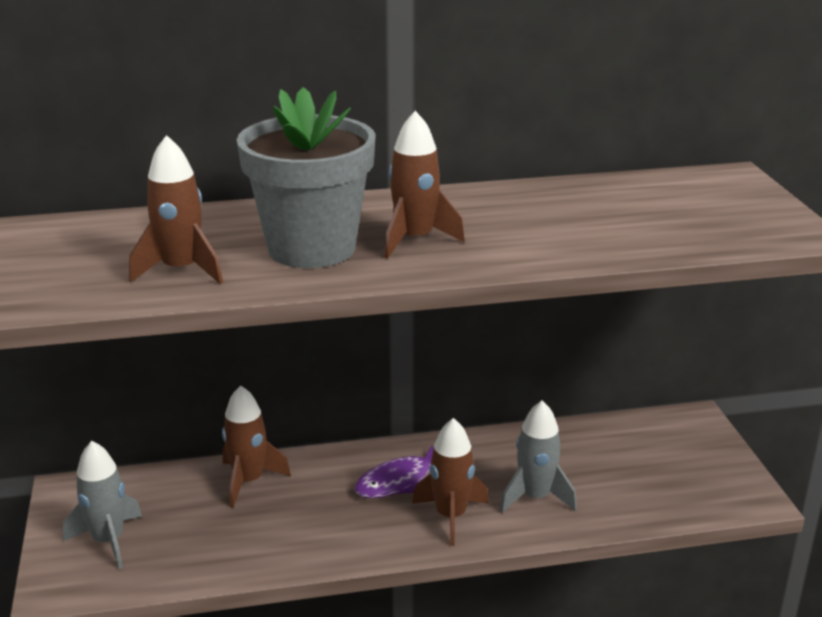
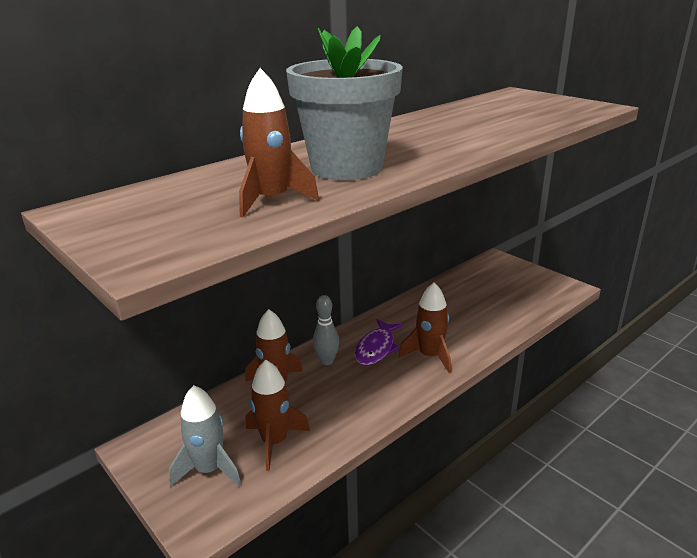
camera: 30 degrees left, 0 degrees up
(328, 474) = (327, 361): none -> grey bowling pin
(415, 240) = (406, 149): brown rocket -> brown rocket (274, 442)
(535, 497) = (464, 327): grey rocket -> none

